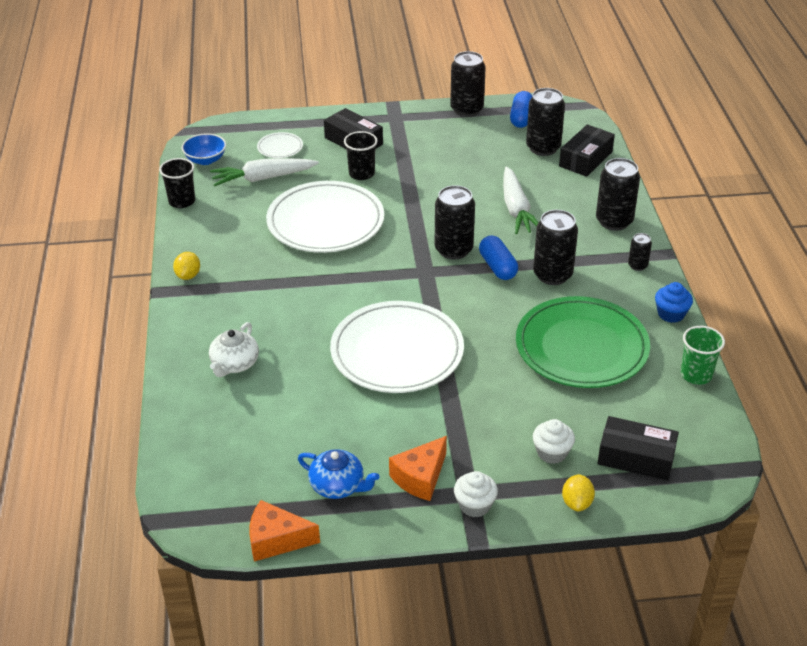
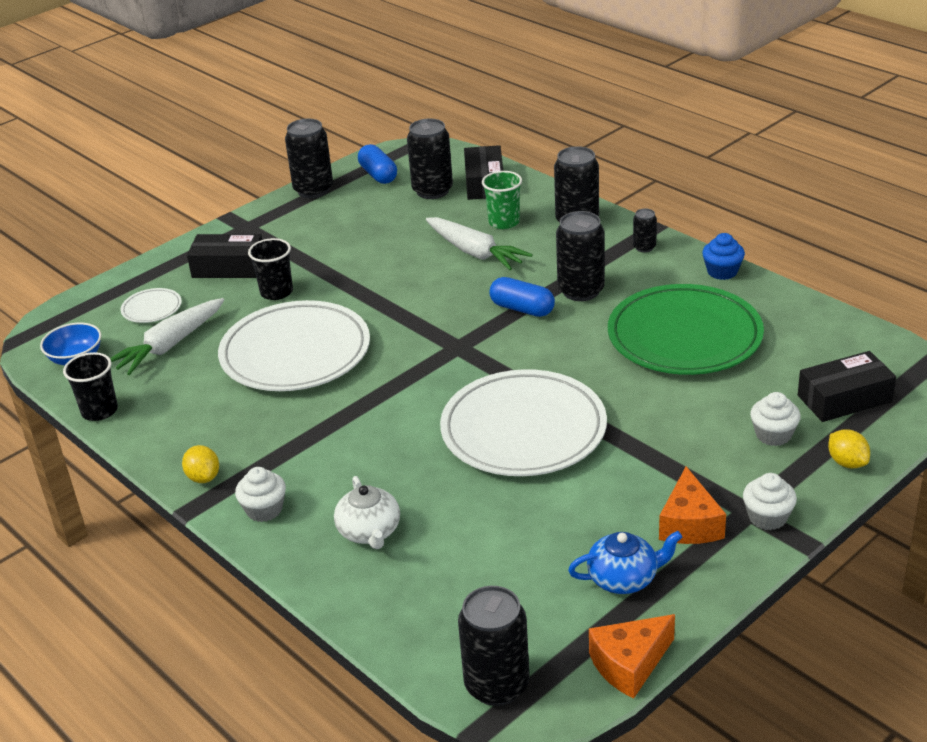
camera: 35 degrees left, 5 degrees down
(196, 315) = (264, 509): none -> white cupcake
(453, 250) = (460, 314): black can -> black can (497, 685)
(696, 374) = (804, 308): green cup -> green cup (504, 222)

